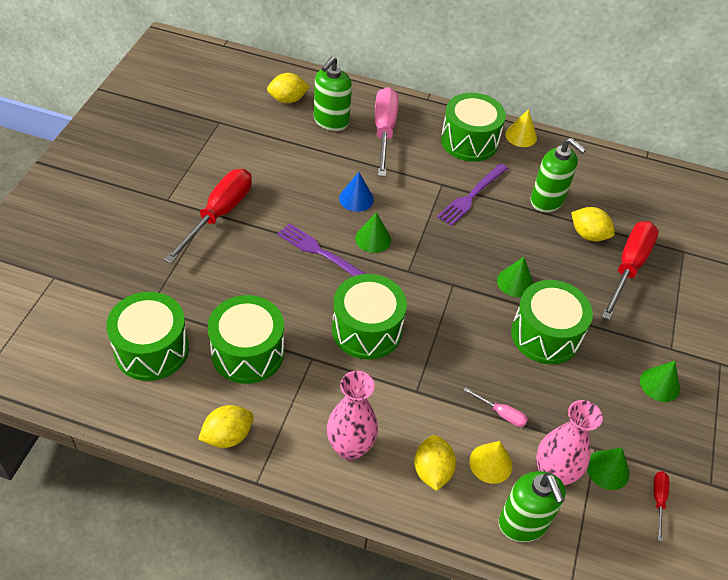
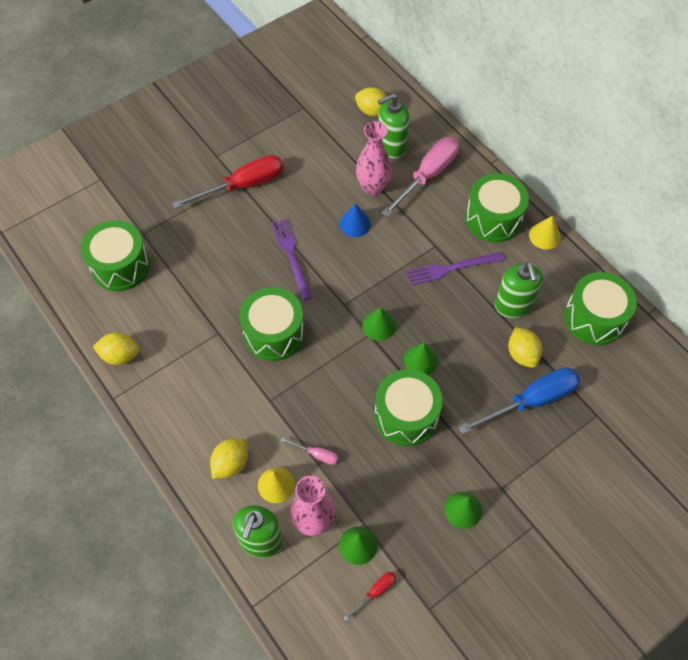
camera: 40 degrees right, 10 degrees up
(247, 352) = (179, 303): green drum -> green drum (594, 318)
(350, 448) = (190, 412): pink vase -> pink vase (373, 187)
(373, 239) = (339, 264): green cone -> green cone (379, 325)
(501, 413) = (316, 454): pink screwdriver -> pink screwdriver turned 45 degrees counterclockwise
(628, 267) = (531, 401): red screwdriver -> blue screwdriver

